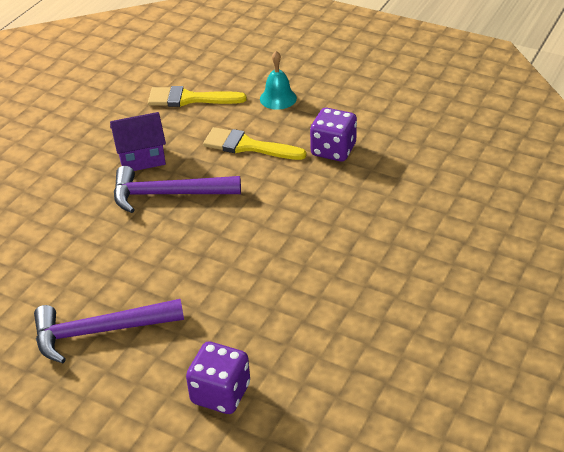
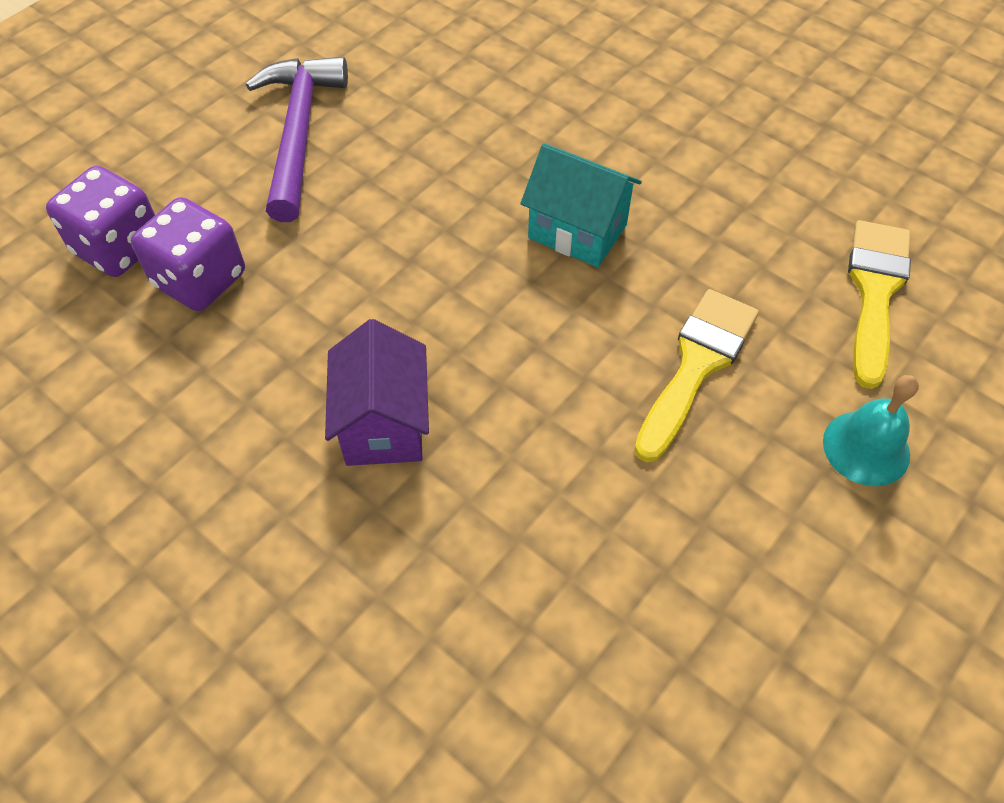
camera: 100 degrees right, 15 degrees up
(141, 158) = (688, 205): purple house -> purple house (383, 424)
(168, 194) = (577, 231): purple hammer -> turquoise house
(333, 150) = (654, 517): purple dice -> purple dice (200, 280)

